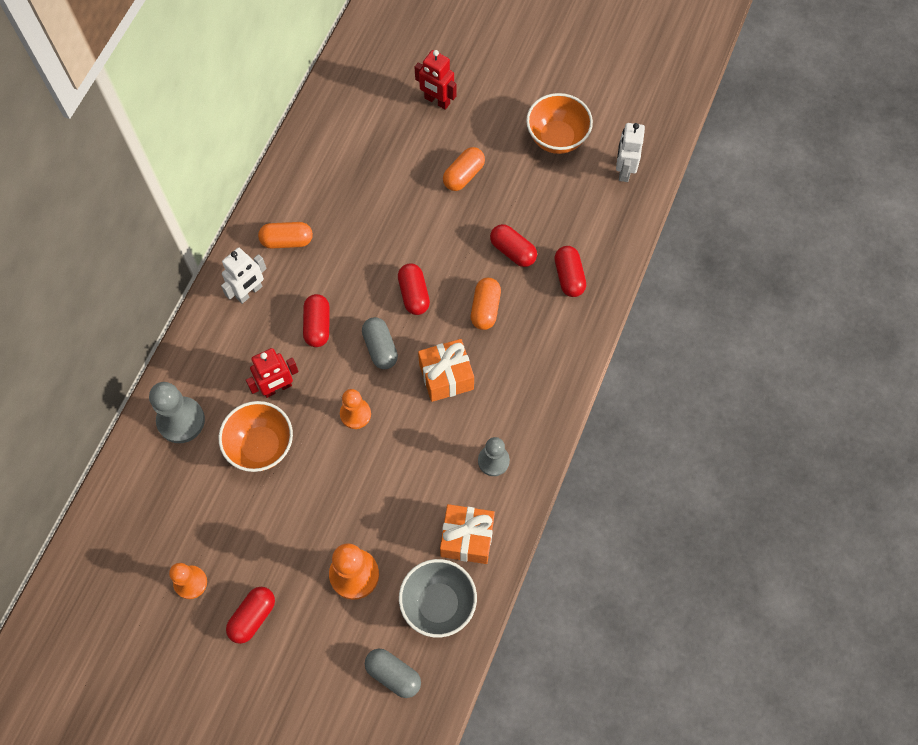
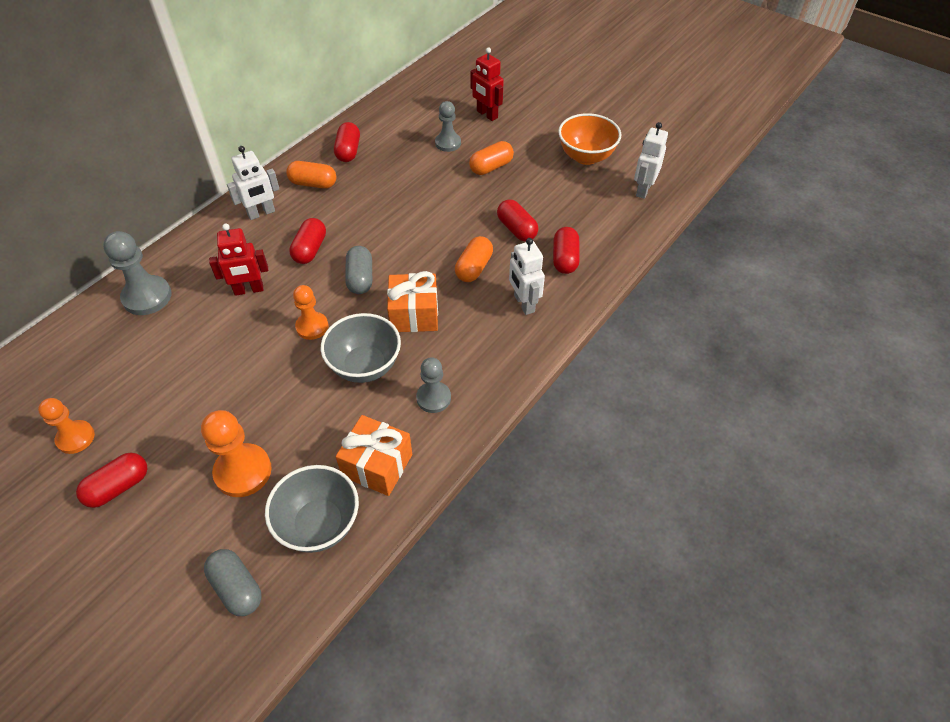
camera: 15 degrees right, 15 degrees down
(261, 446) = (209, 334): orange bowl -> none
(408, 152) = (448, 143): none -> grey pawn
(414, 294) = (410, 244): red capsule -> red capsule (348, 151)
(420, 443) = (365, 366): none -> grey bowl
(544, 339) = (523, 303): none -> white robot

